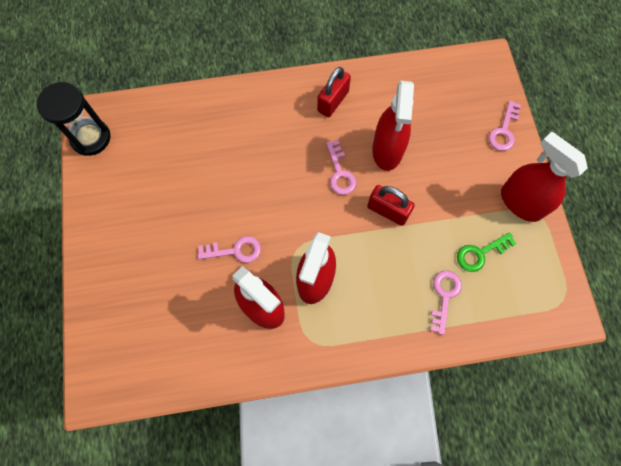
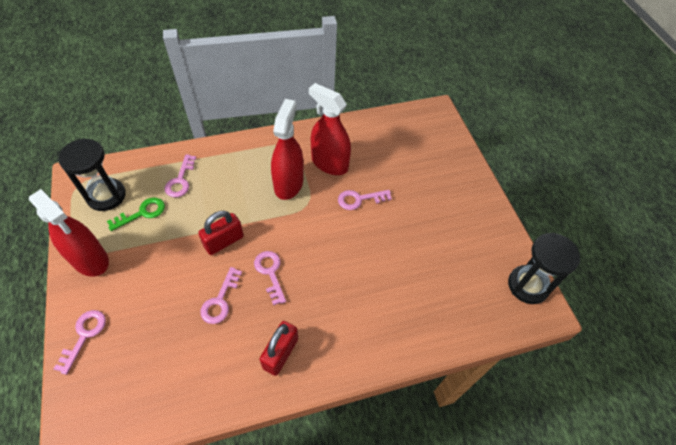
camera: 170 degrees right, 15 degrees down
(387, 150) = (220, 300): red spray bottle -> pink key
(387, 211) = (224, 241): red padlock -> red padlock turned 60 degrees counterclockwise
(526, 280) = (106, 196): none -> black hourglass

